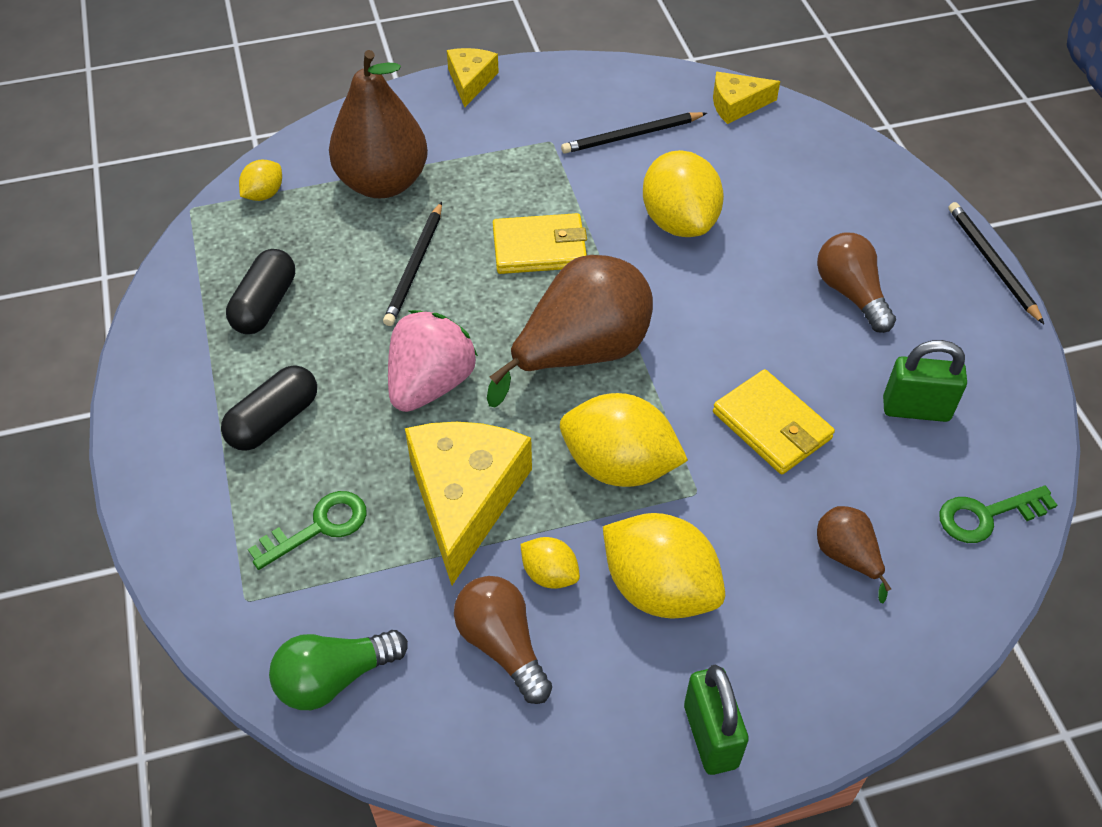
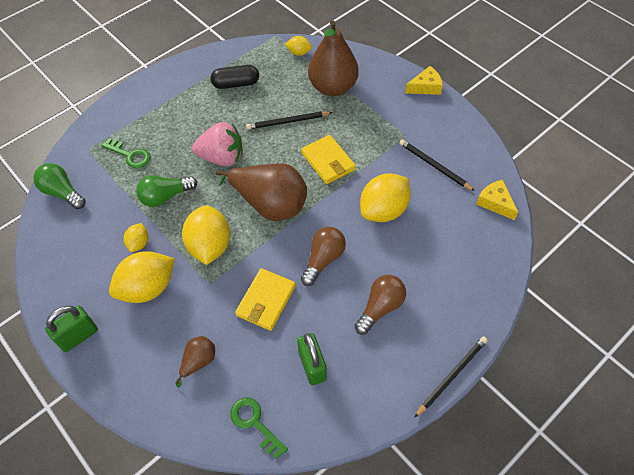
camera: 65 degrees right, 5 degrees up
(274, 421) = (176, 116): black capsule -> none
(465, 498) = (166, 196): yellow cheese -> green light bulb
(502, 645) = (97, 241): brown light bulb -> brown light bulb (323, 259)
(659, 588) = (148, 288): yellow lemon -> yellow lemon turned 45 degrees clockwise

